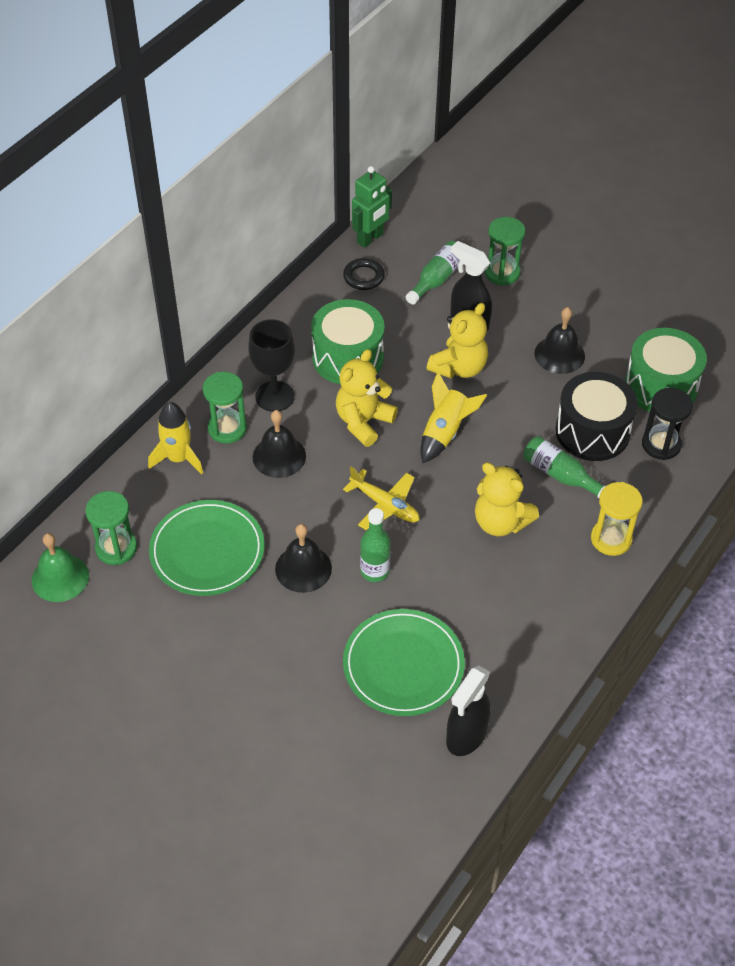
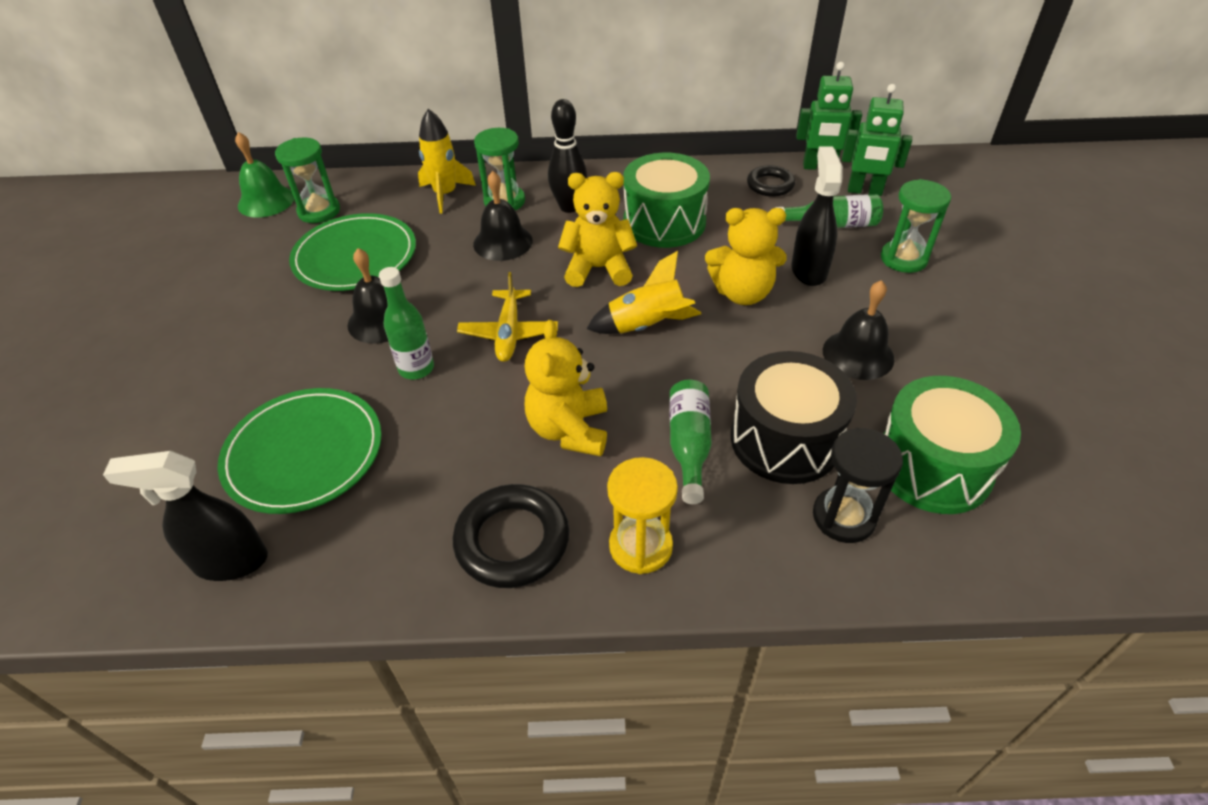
camera: 55 degrees right, 5 degrees down
(275, 396) = (569, 207): black goblet -> black bowling pin
(420, 238) = (864, 191): none -> green robot
(561, 593) = (512, 540): none -> black ring

